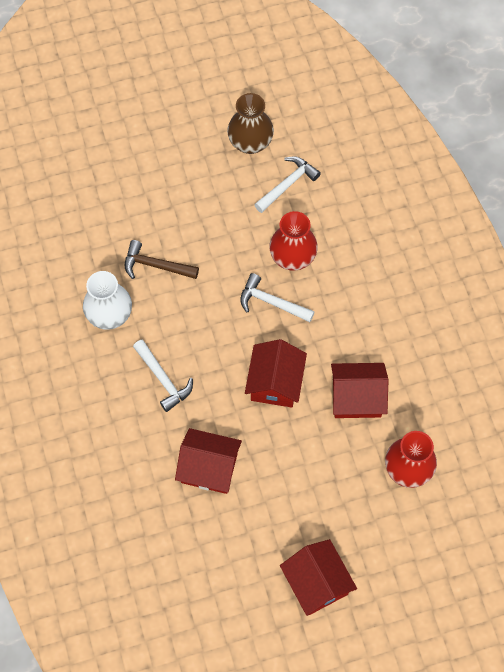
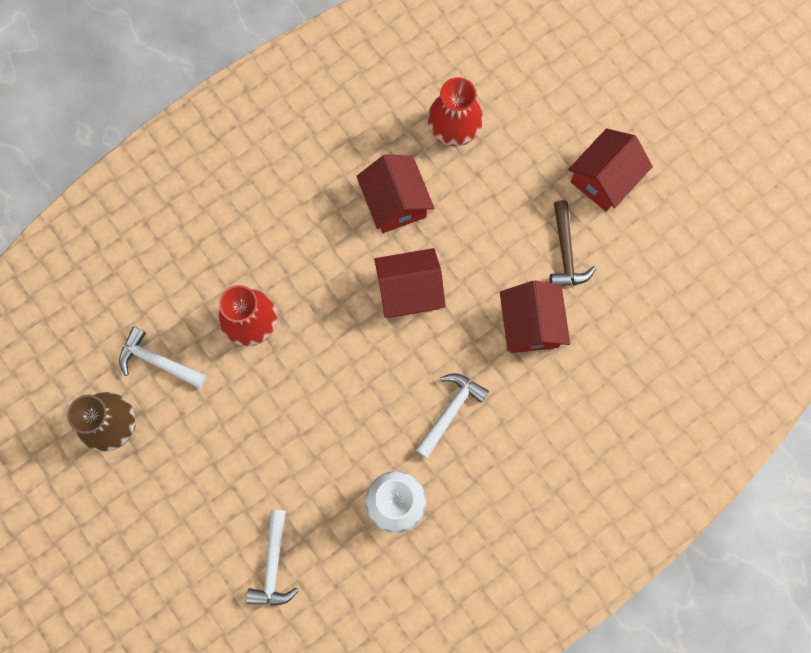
camera: 110 degrees left, 10 degrees up
(156, 265) = (315, 474): brown hammer -> brown hammer (565, 252)
(272, 302) = (316, 327): white hammer -> white hammer (273, 564)

